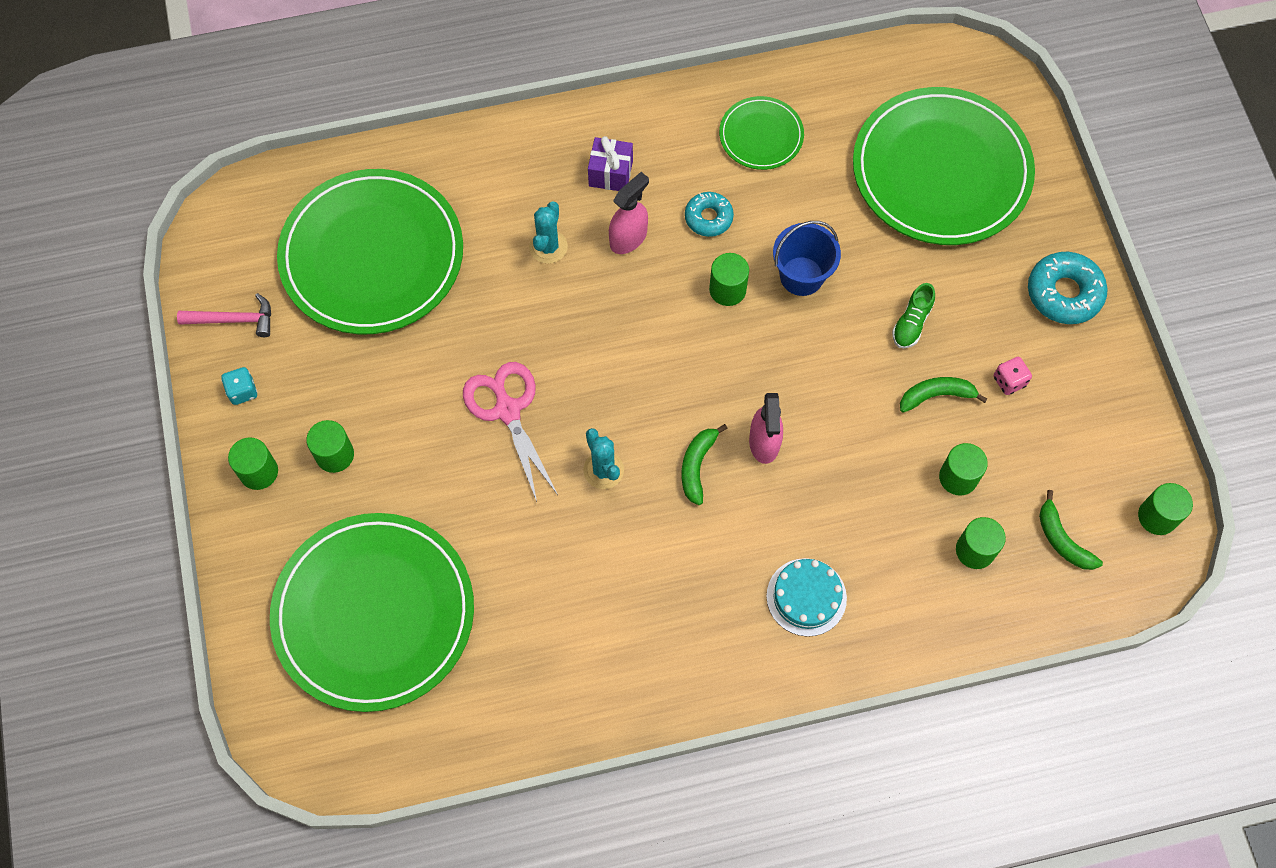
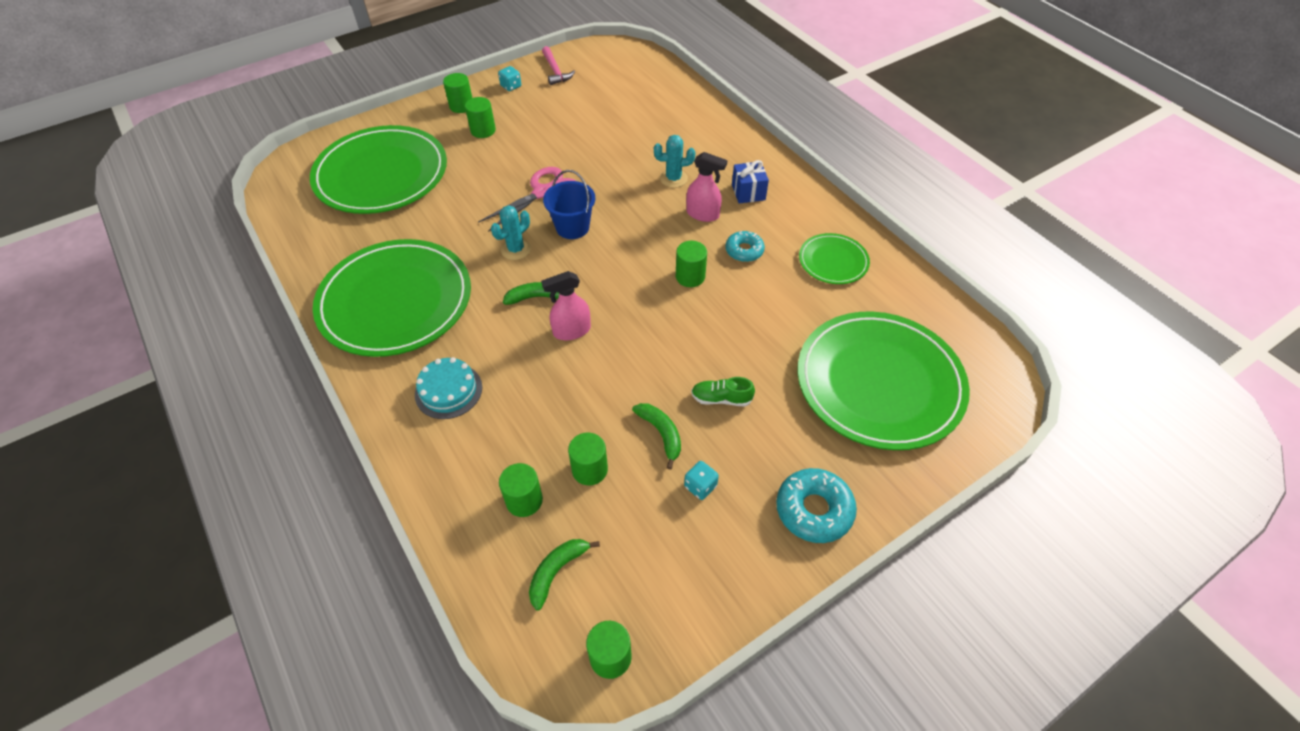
camera: 70 degrees right, 15 degrees down
(372, 255) = (625, 108): green plate -> green plate (395, 301)
(610, 173) = (748, 192): purple gift -> blue gift
(801, 276) = (725, 316): blue bucket -> blue bucket (572, 227)
(1009, 381) = (700, 486): pink dice -> turquoise dice

